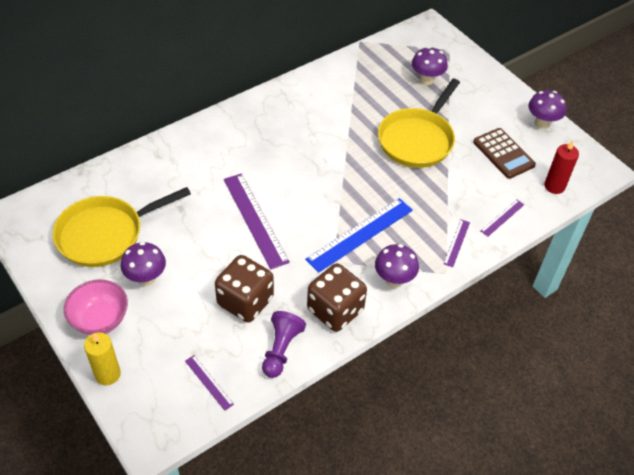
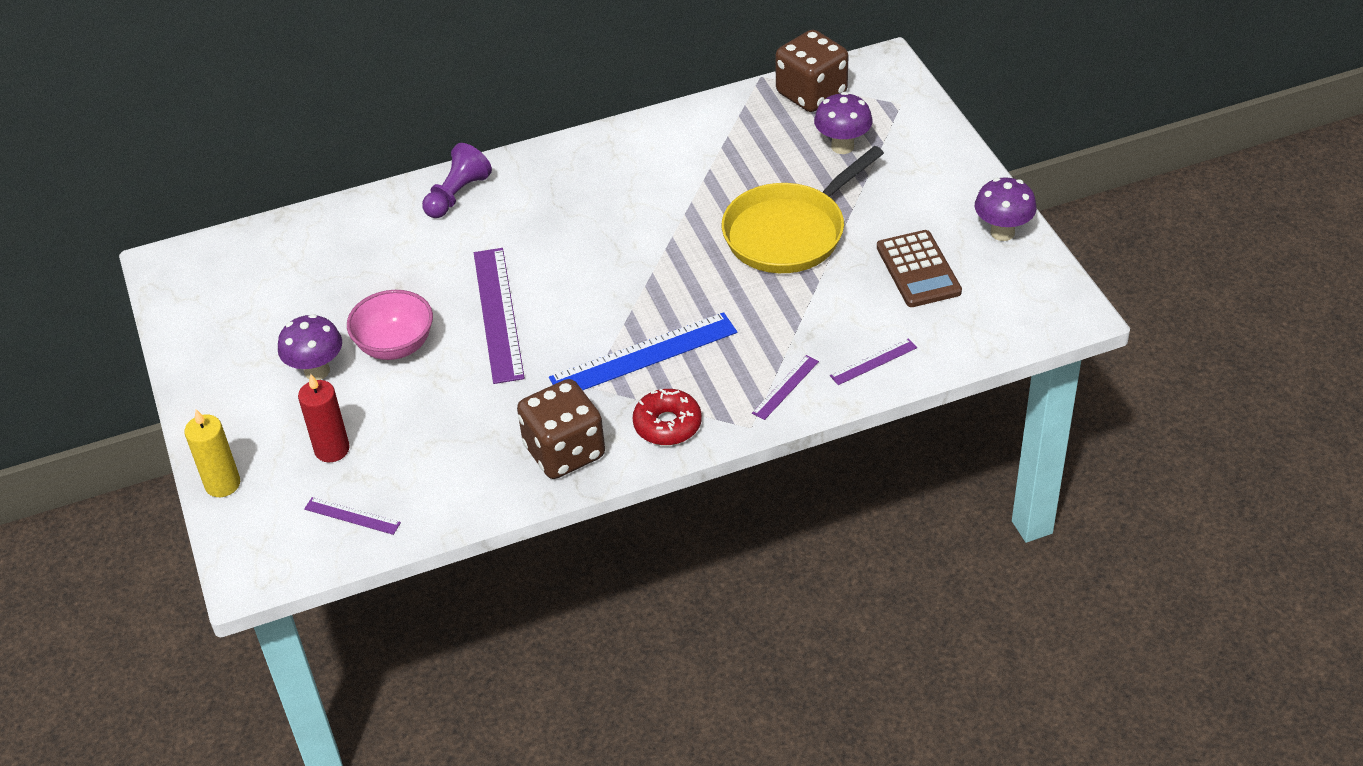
camera: 20 degrees right, 5 degrees down
(100, 320) = (237, 414): pink bowl -> pink bowl (395, 346)
(106, 234) = (283, 305): yellow pan -> none
(209, 382) = (352, 516): purple ruler -> purple ruler turned 45 degrees counterclockwise
(245, 301) = (441, 421): brown dice -> brown dice (811, 94)
(281, 349) = (467, 491): purple pawn -> purple pawn (457, 195)
(394, 280) = (667, 424): purple mushroom -> red donut
(554, 186) = (979, 328): red candle -> red candle (332, 449)

